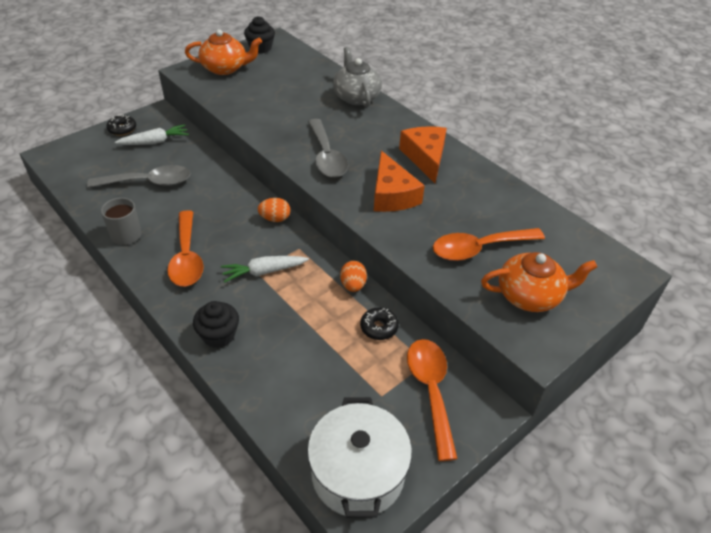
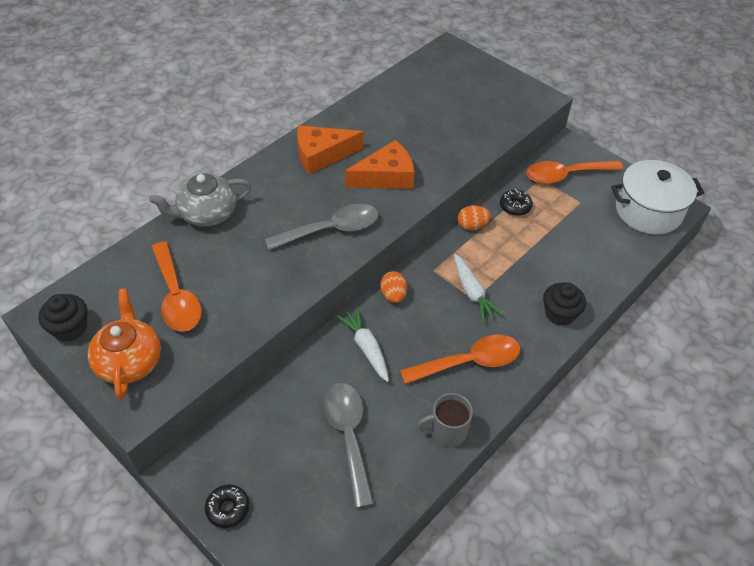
camera: 95 degrees left, 5 degrees up
(155, 142) = (258, 454): white carrot -> white carrot (366, 348)
(479, 248) = (446, 122): orange spoon -> orange spoon (176, 296)
(530, 296) = (491, 98): orange teapot -> none

